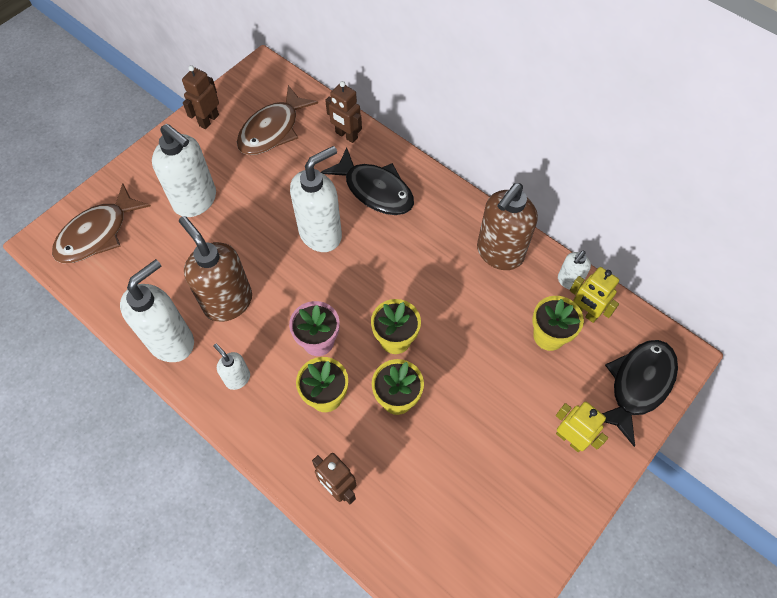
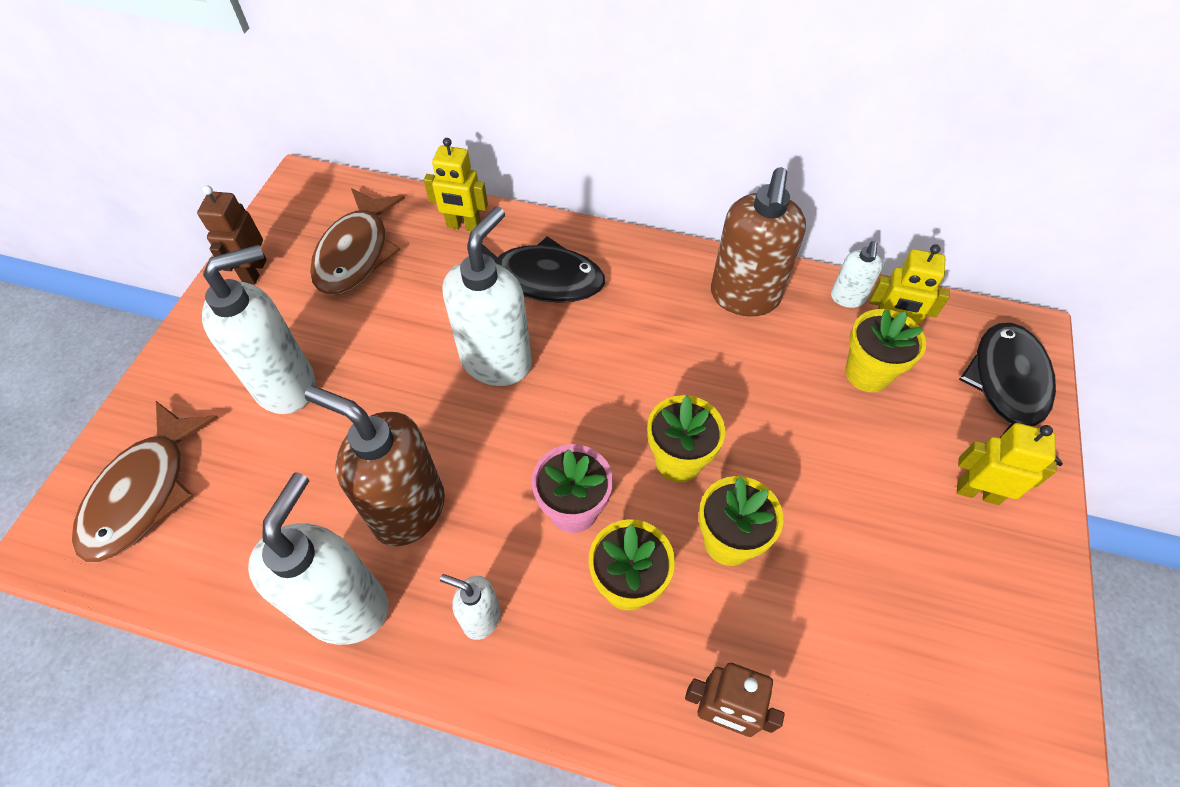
camera: 25 degrees left, 5 degrees down
(196, 201) = (286, 385): white soap dispenser -> white soap dispenser turned 45 degrees counterclockwise
(346, 135) = (464, 226): brown robot -> yellow robot

